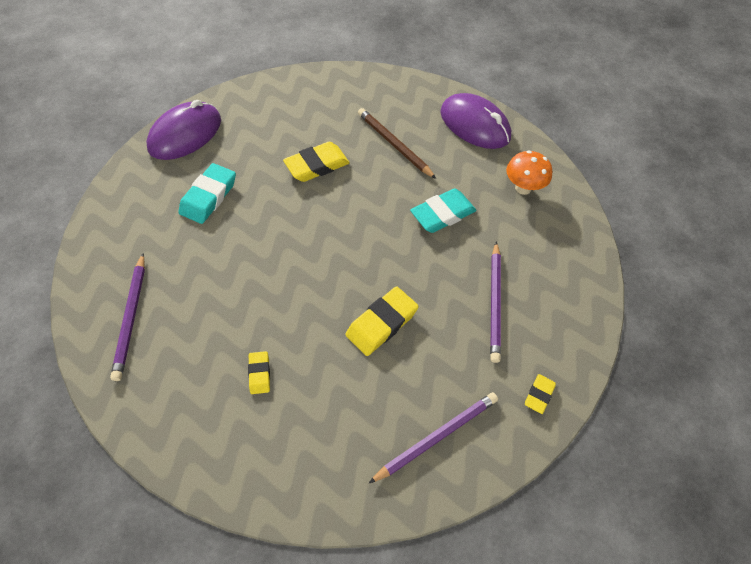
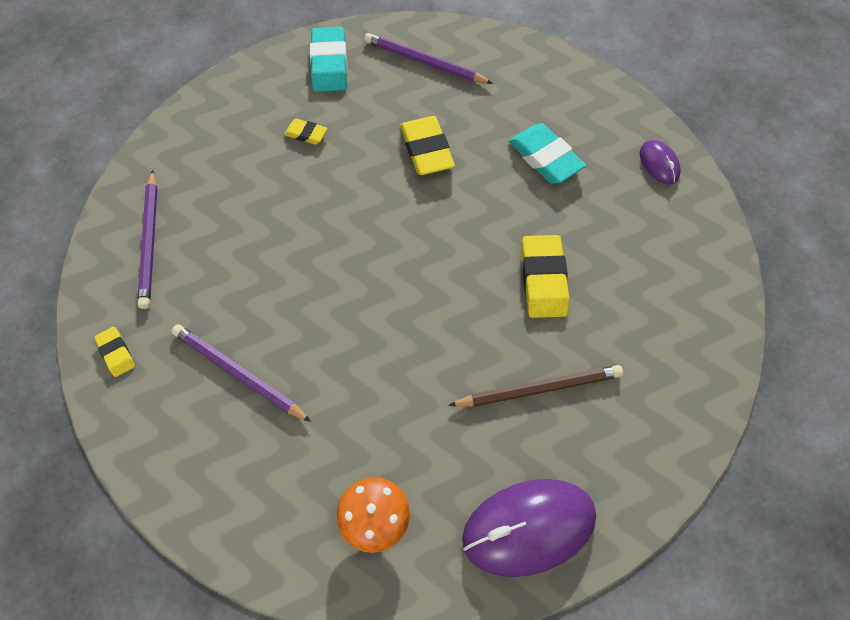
camera: 120 degrees right, 5 degrees up
(185, 134) = (659, 164): purple mouse -> purple mouse, size x0.50
(381, 323) = (289, 250): yellow eraser -> yellow eraser (426, 150)
(442, 214) = (391, 386): turquoise eraser -> turquoise eraser (329, 64)

